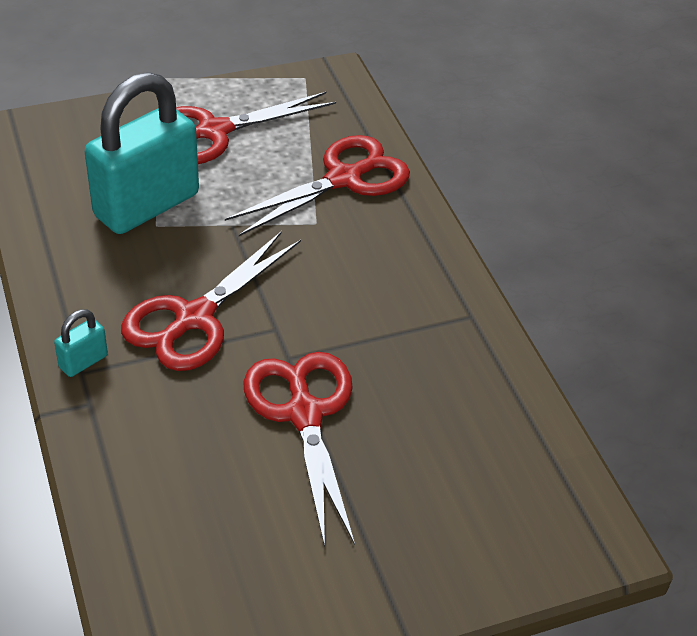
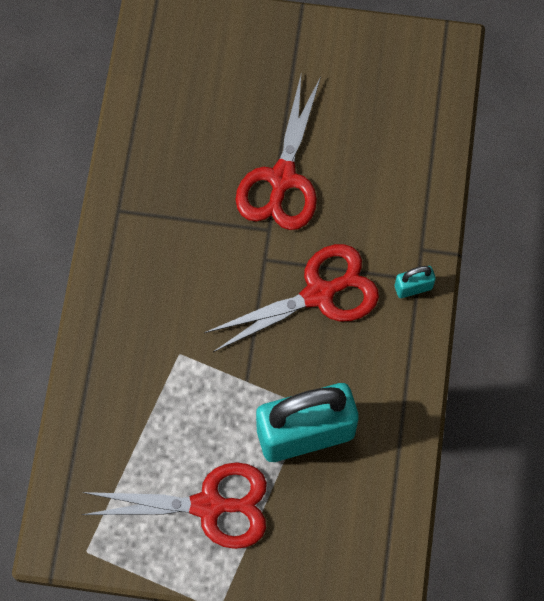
camera: 150 degrees left, 25 degrees up
(344, 179) = (128, 395): red scissors -> none

